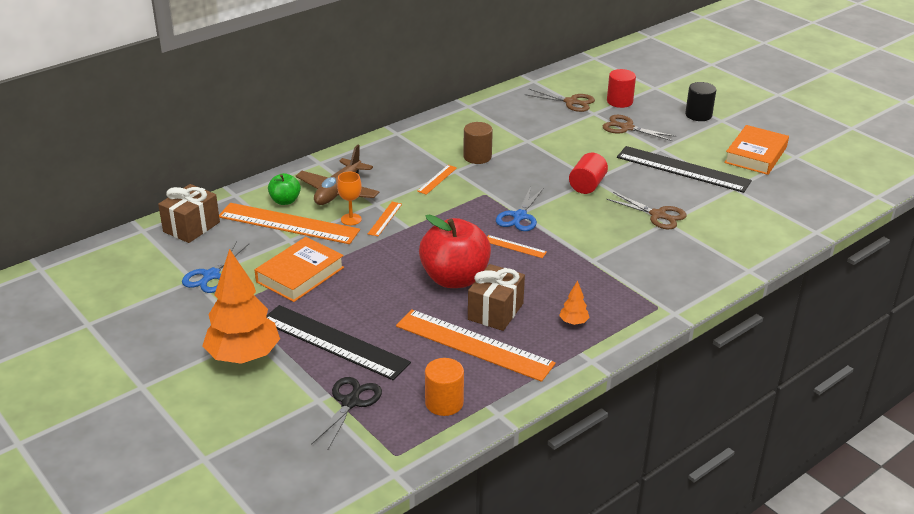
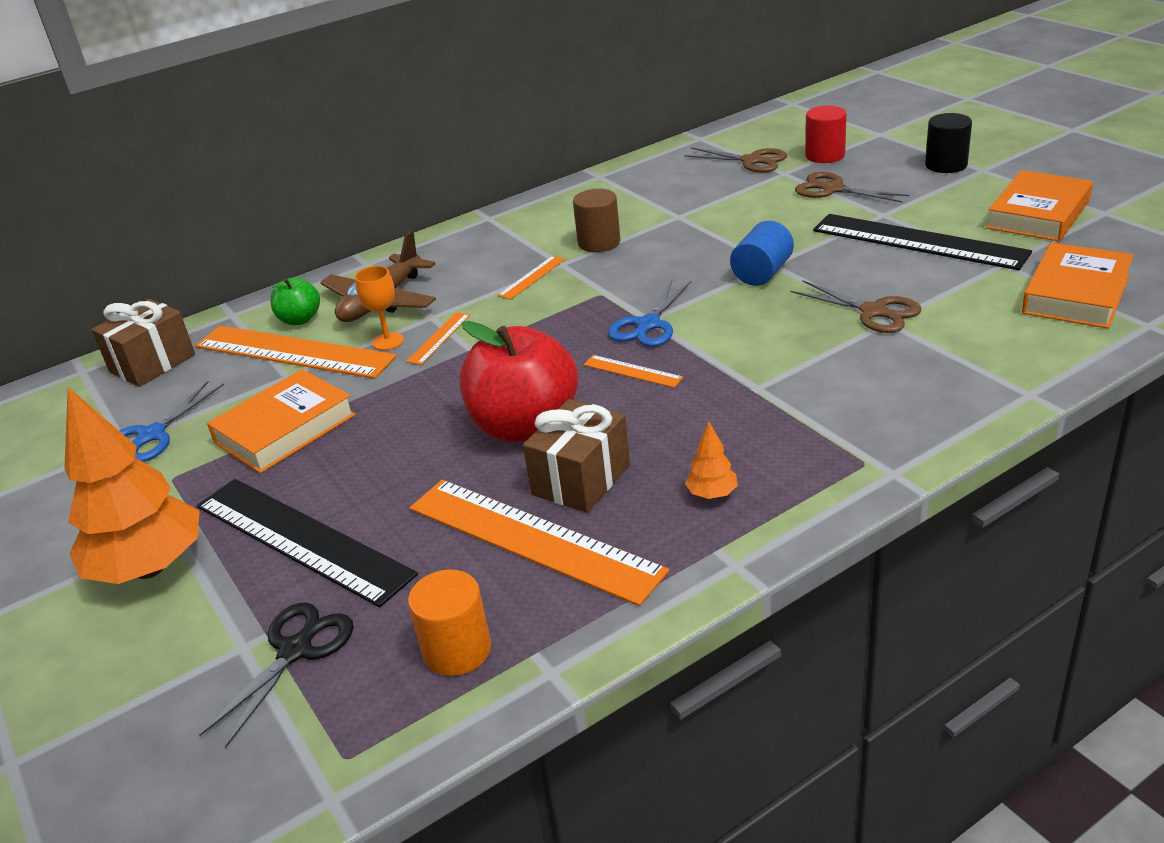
camera: 10 degrees right, 0 degrees up
(587, 185) = (762, 273): red cylinder -> blue cylinder
(776, 210) = (1076, 294): none -> orange book

